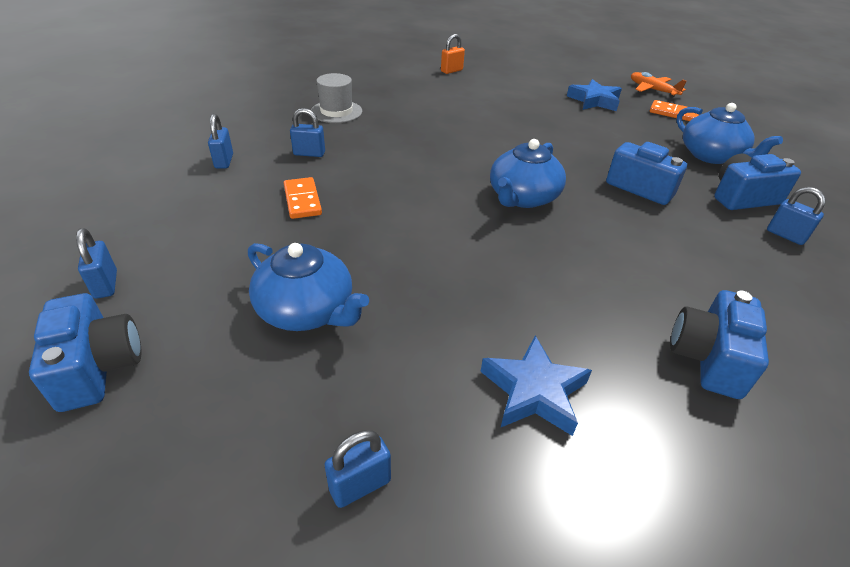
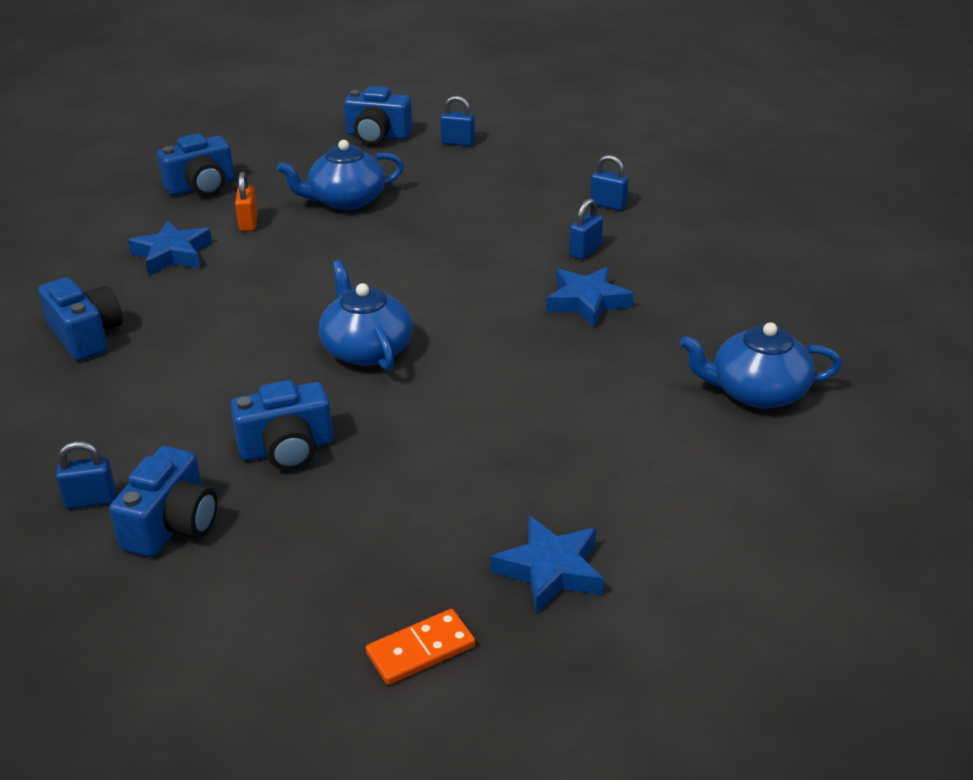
camera: 125 degrees right, 5 degrees down
(302, 200) = (493, 228): orange domino -> none
(336, 111) = (689, 294): grey hat -> none
(360, 485) = (201, 186): blue padlock -> blue camera
(377, 138) = (587, 302): none -> blue star
(451, 71) = (796, 454): orange padlock -> orange padlock (248, 223)
(652, 90) = (535, 703): orange plane -> none
(711, 156) = (270, 579): blue teapot -> blue teapot (757, 392)

